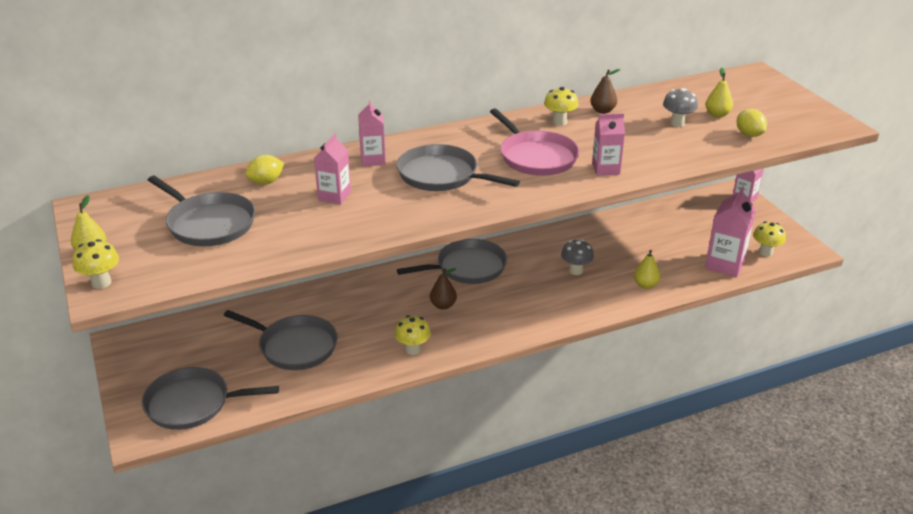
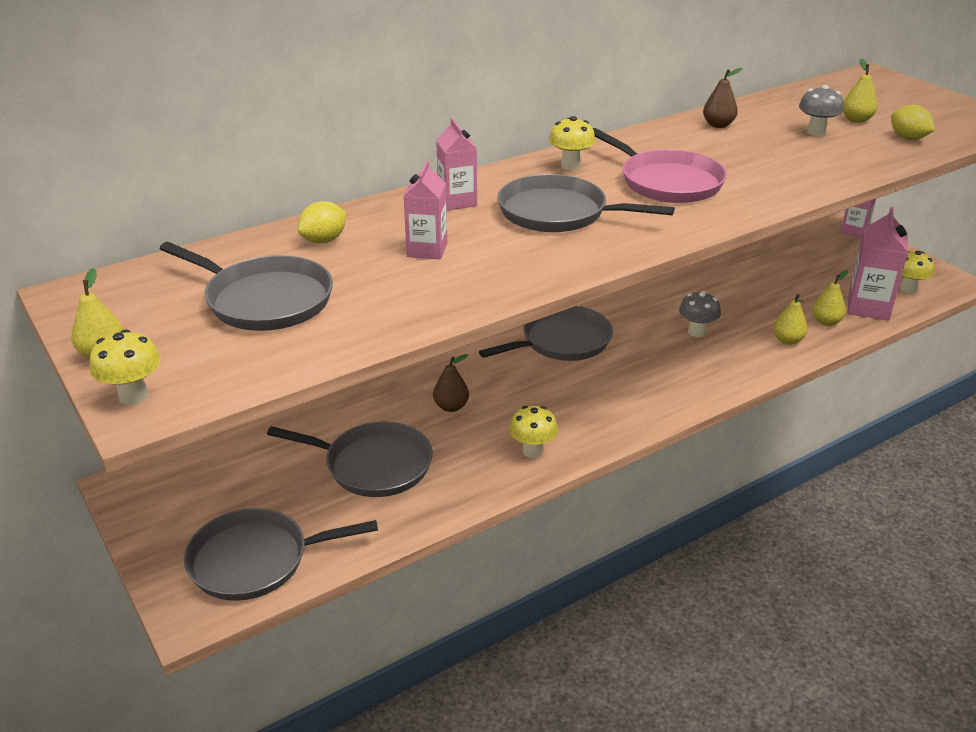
camera: 10 degrees left, 0 degrees up
(443, 305) = (549, 391): brown pear -> brown pear (451, 407)
(559, 122) = (673, 141): yellow mushroom -> yellow mushroom (570, 166)
(605, 169) = (761, 189): pink carton -> none
(684, 273) = (826, 322): none -> yellow pear

